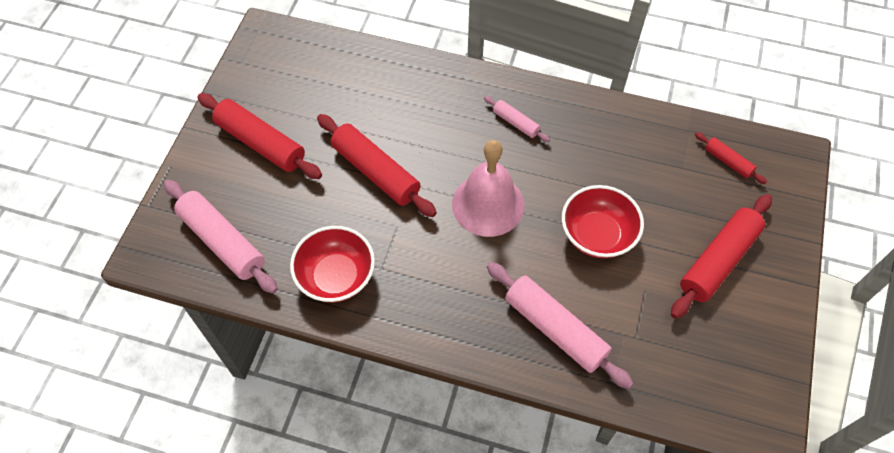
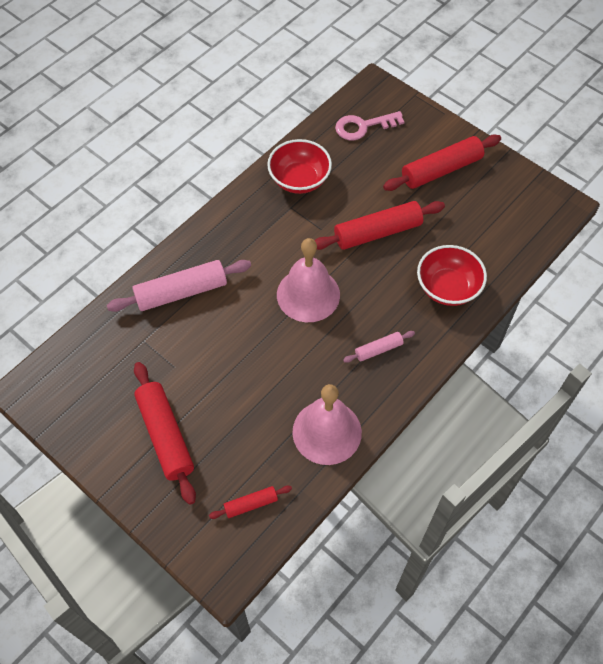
camera: 115 degrees right, 0 degrees up
(222, 241) = (363, 126): pink rolling pin -> pink key
(597, 235) = (239, 358): red bowl -> red bowl (447, 288)
(623, 132) = (327, 432): none -> pink bell

